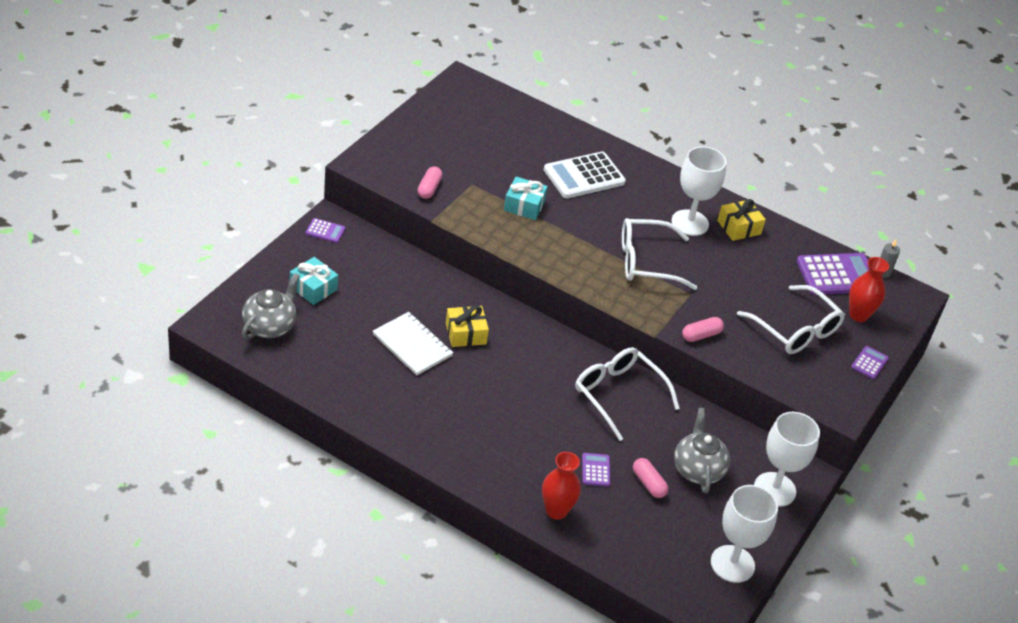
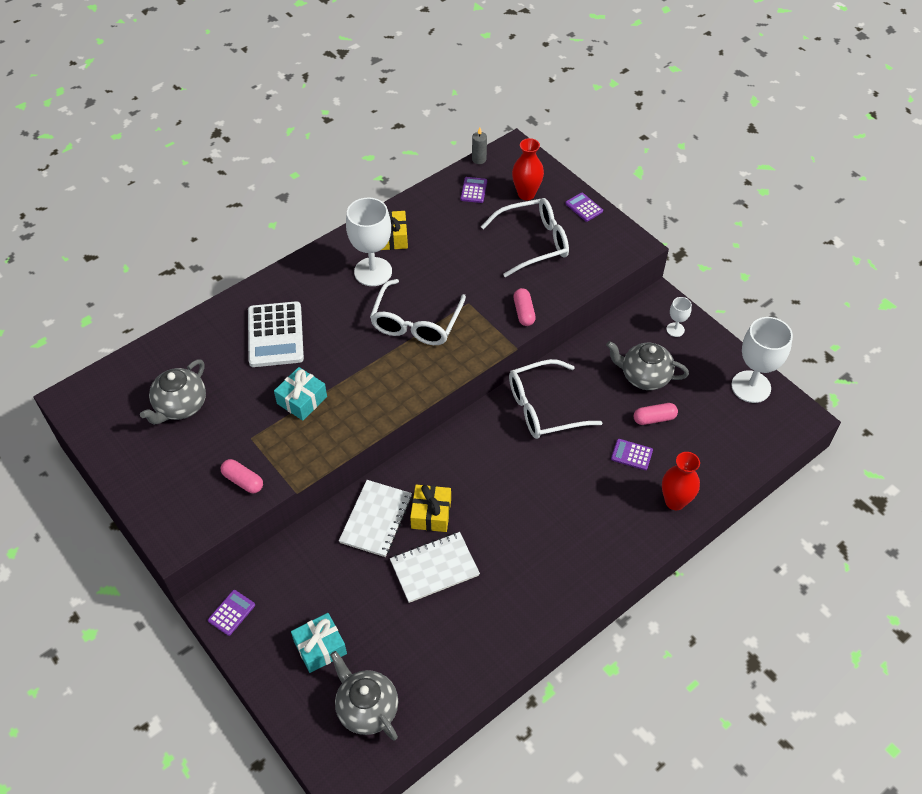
camera: 65 degrees left, 10 degrees up
(445, 299) = (376, 519): none -> white notebook
(484, 138) = (180, 406): none -> grey teapot
(774, 489) = (675, 329): white goblet -> white goblet, size x0.48
(837, 275) = (473, 190): purple calculator -> purple calculator, size x0.48

